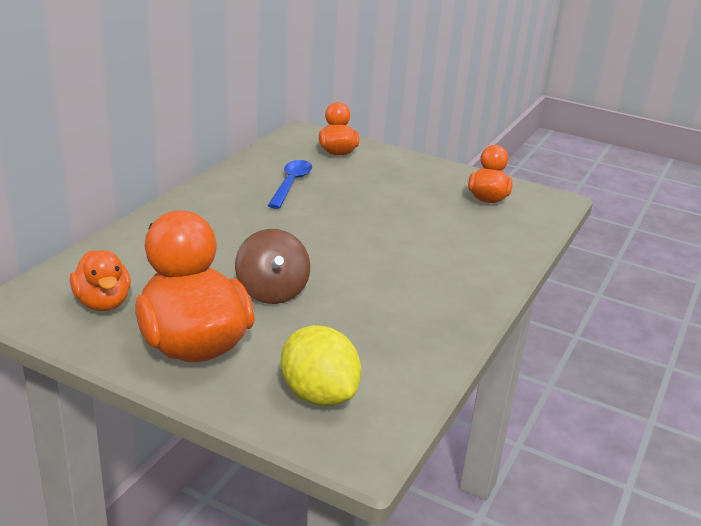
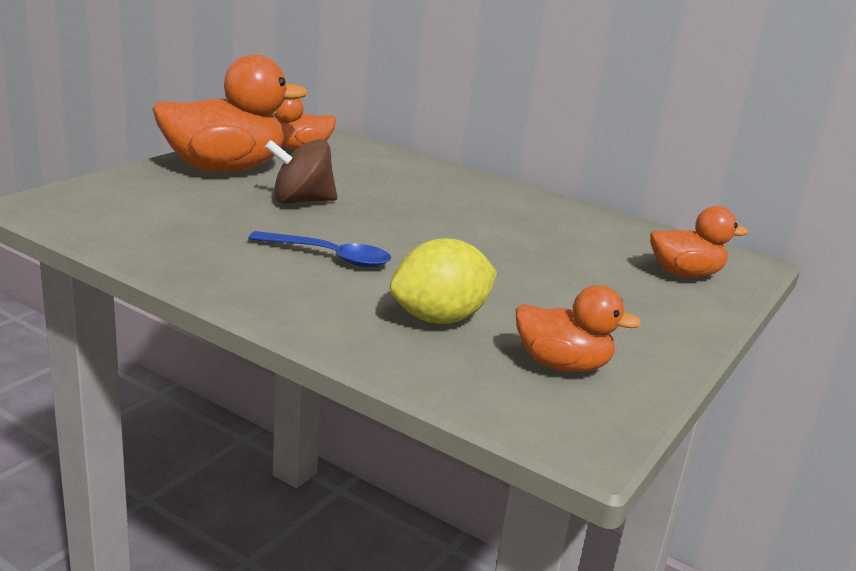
camera: 95 degrees right, 5 degrees down
(291, 184) = (560, 235): blue spoon -> blue spoon (329, 257)
(318, 394) = (122, 199): yellow lemon -> yellow lemon (440, 318)

